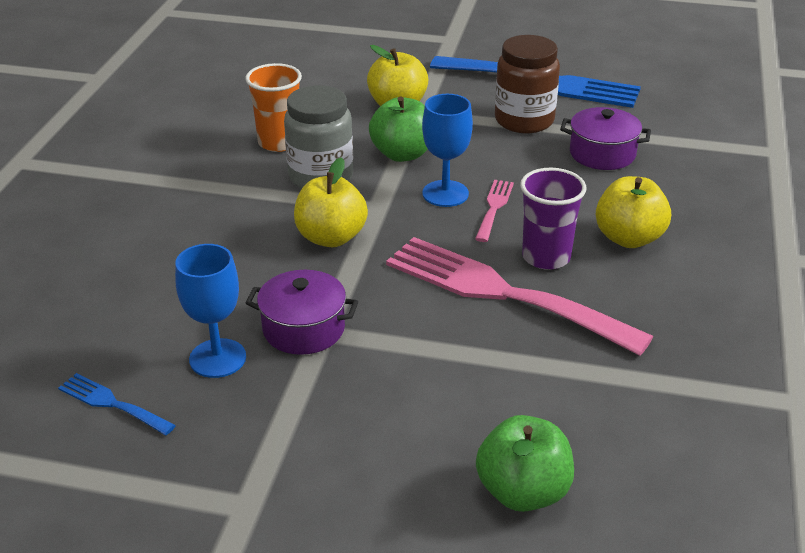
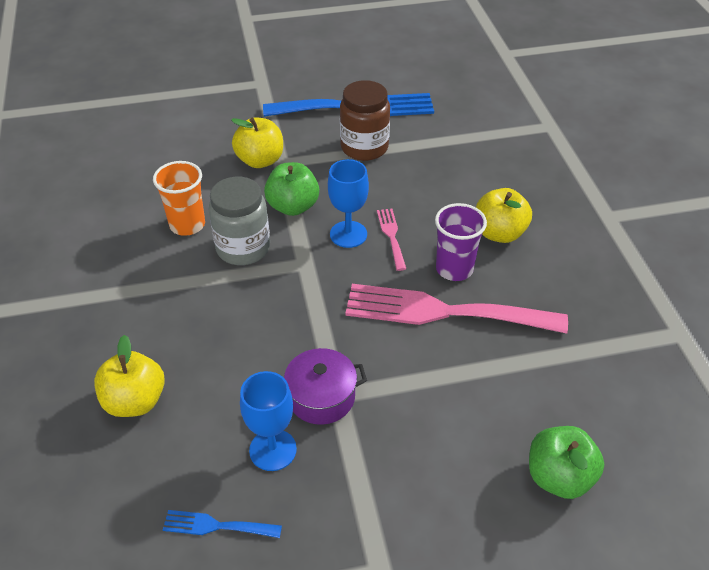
camera: 25 degrees left, 10 degrees up
(331, 237) = (288, 304): yellow apple -> yellow apple (135, 401)
(602, 154) = (437, 162): purple pot -> none

